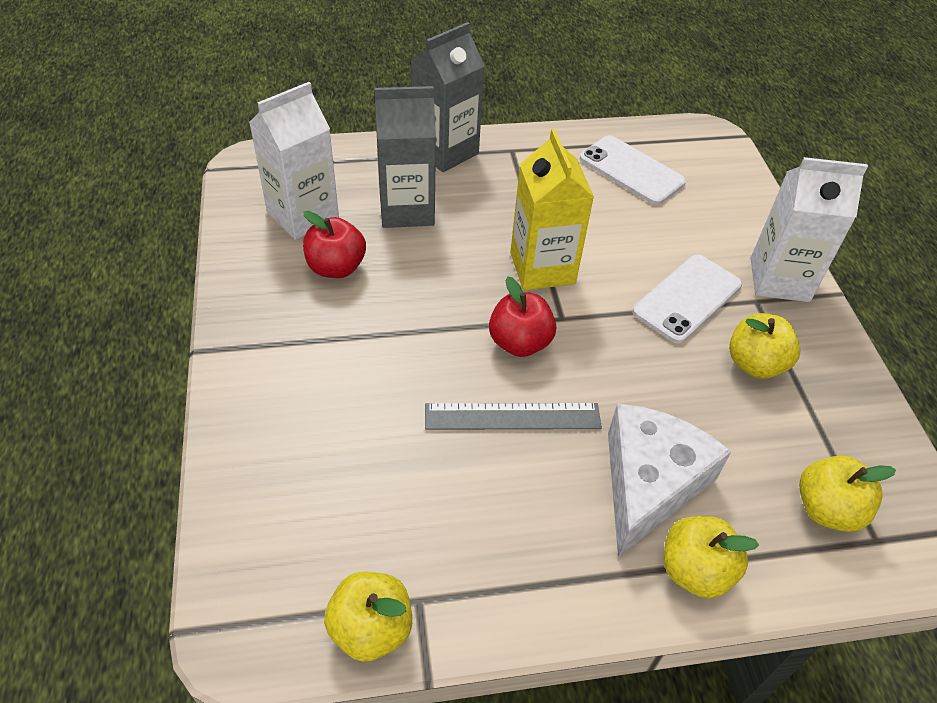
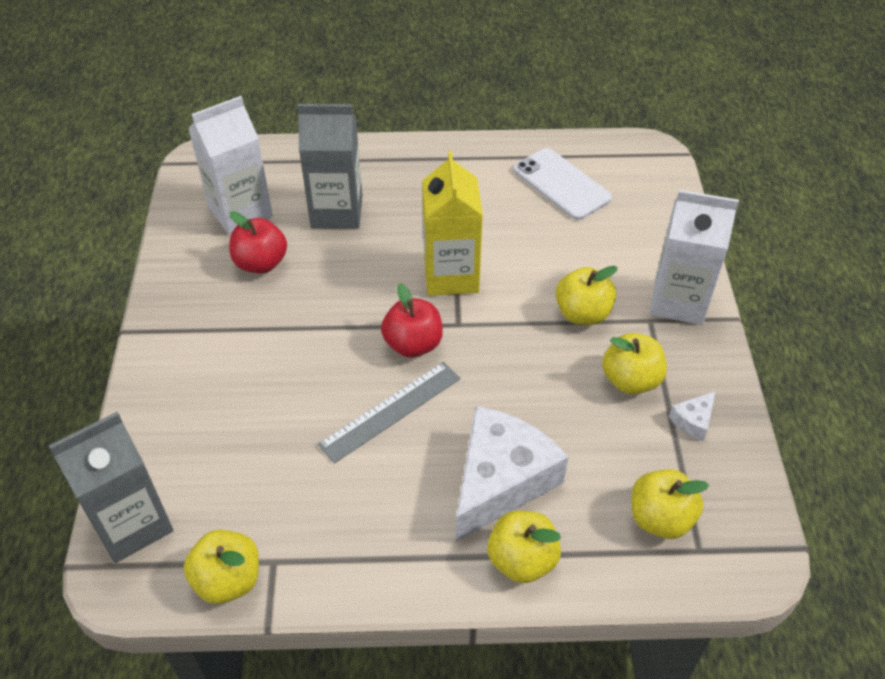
camera: 10 degrees right, 0 degrees up
(445, 151) = (385, 156): grey carton -> grey carton (132, 524)
(512, 416) = (390, 411): grey ruler -> grey ruler turned 45 degrees counterclockwise
(687, 298) = (582, 313): white phone -> yellow apple
(830, 401) = (693, 420): none -> white cheese

